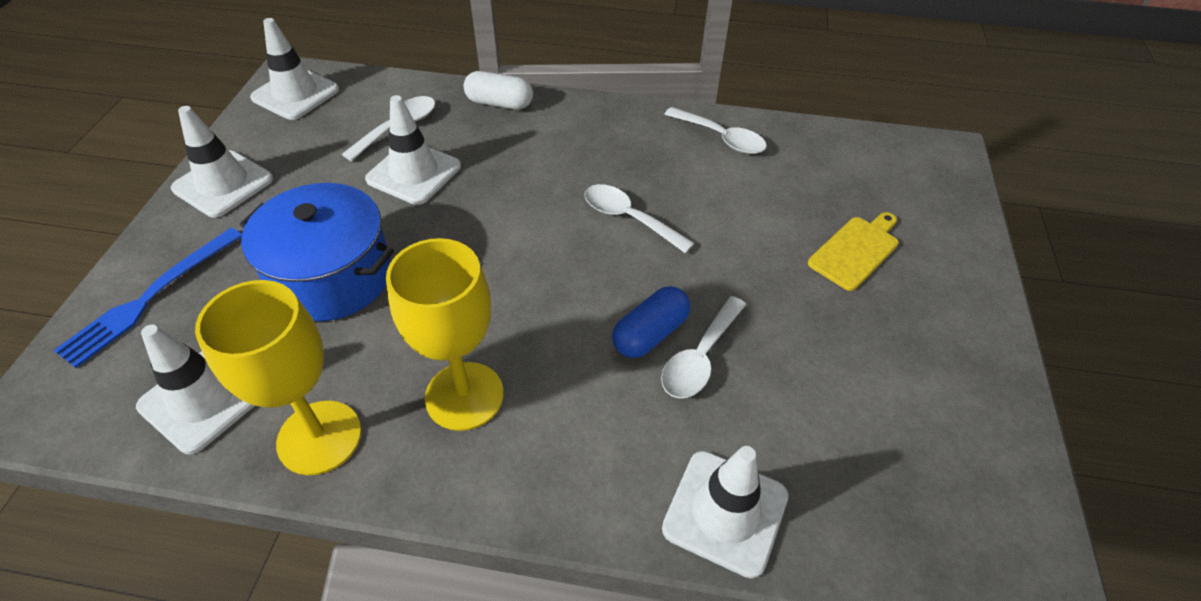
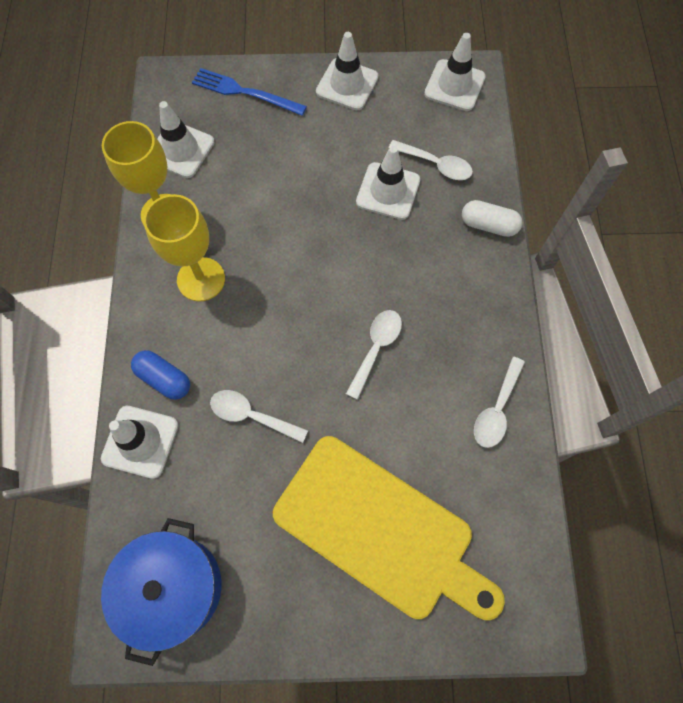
camera: 80 degrees right, 20 degrees up
(332, 276) = (279, 177): blue pot -> blue pot (173, 587)
(499, 103) = (488, 225): white capsule -> white capsule turned 75 degrees counterclockwise
(650, 334) = (266, 380): blue capsule -> blue capsule (164, 379)
(856, 251) = (380, 530): yellow cutting board -> yellow cutting board, size x2.36

